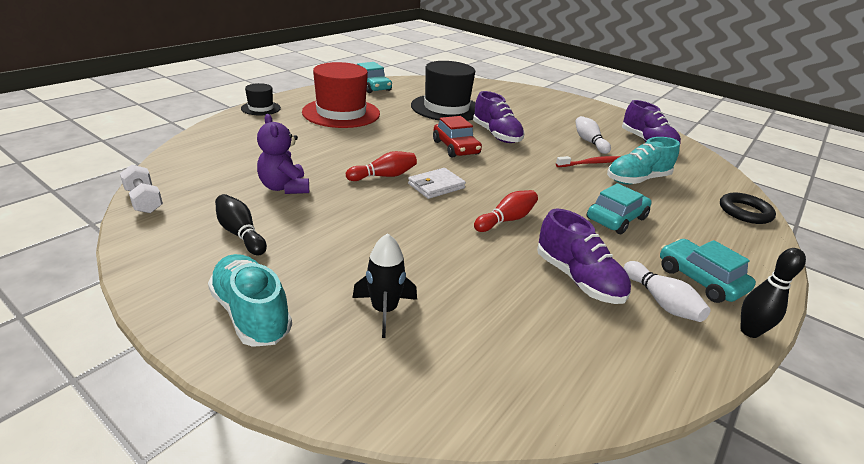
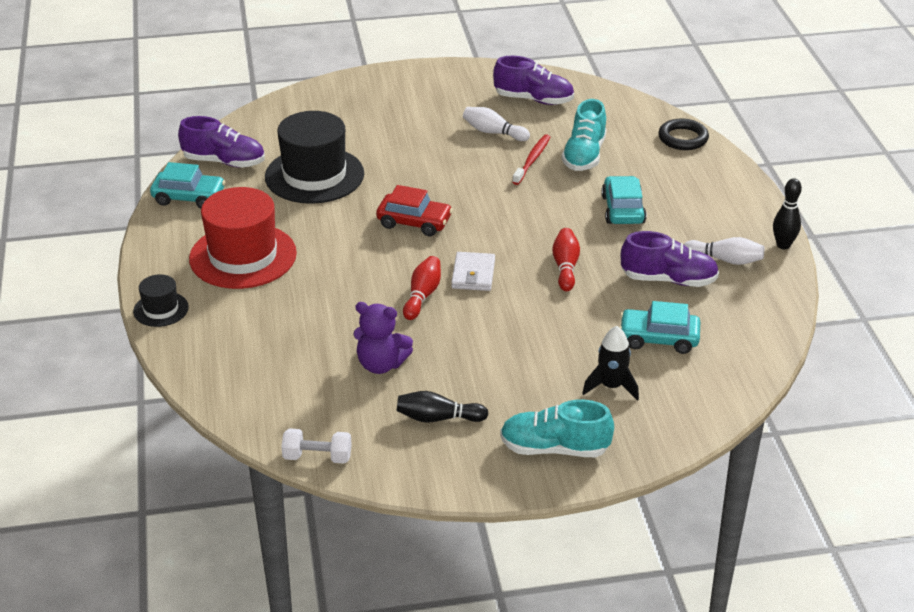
camera: 45 degrees left, 5 degrees up
(496, 135) = (416, 180): purple shoe -> purple shoe (224, 162)
(699, 279) = (724, 226): turquoise car -> turquoise car (658, 338)

